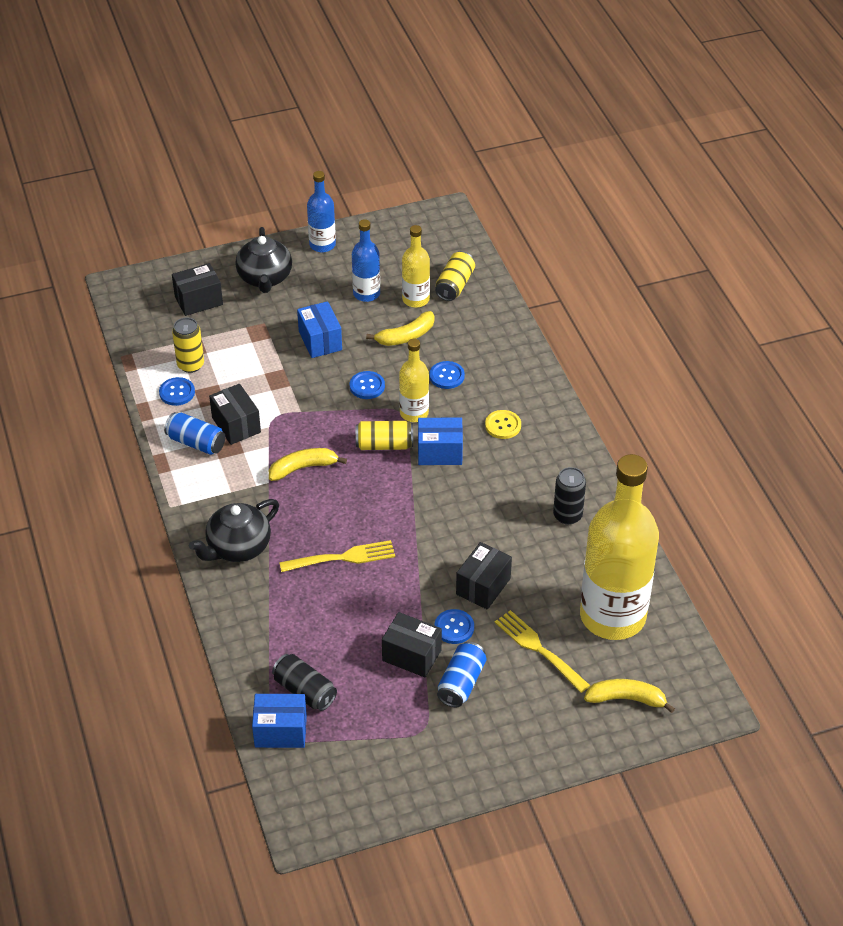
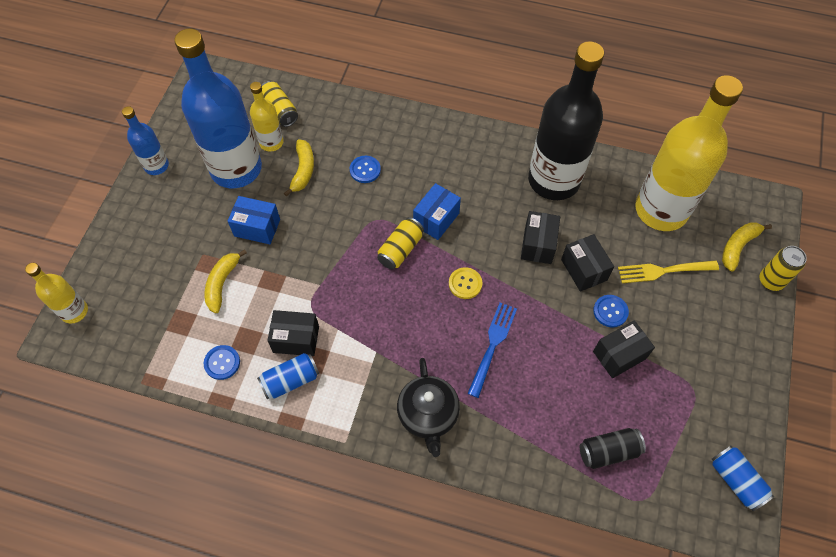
camera: 55 degrees left, 15 degrees up
(190, 365) = (200, 334): yellow can -> yellow can (771, 281)
(198, 300) = (133, 286): black box -> black box (538, 245)
(265, 278) = (154, 225): black teapot -> none
(280, 731) = (638, 493): blue box -> none
(303, 468) = (380, 318): yellow banana -> yellow banana (222, 283)
(341, 558) = (492, 346): yellow fork -> blue fork
(366, 293) = (236, 169): blue bottle -> blue bottle, size x2.08
(367, 386) = (332, 225): blue button -> none
(414, 413) = (384, 212): yellow bottle -> yellow bottle (74, 311)
(461, 683) = (665, 338): blue can -> blue can (736, 480)
(503, 425) = (441, 166): yellow button -> yellow button (465, 284)
(567, 515) = (553, 180): black can -> black bottle

